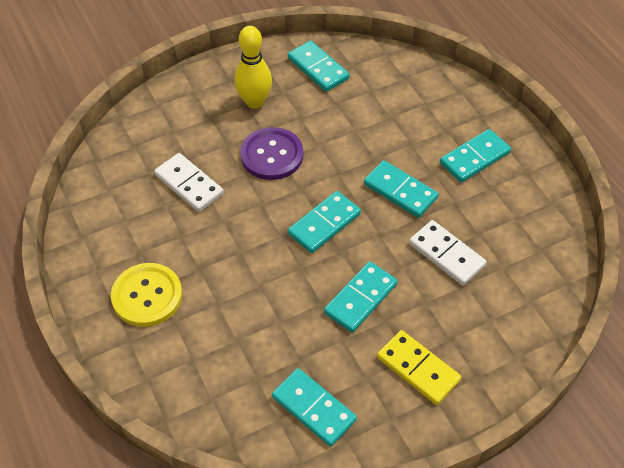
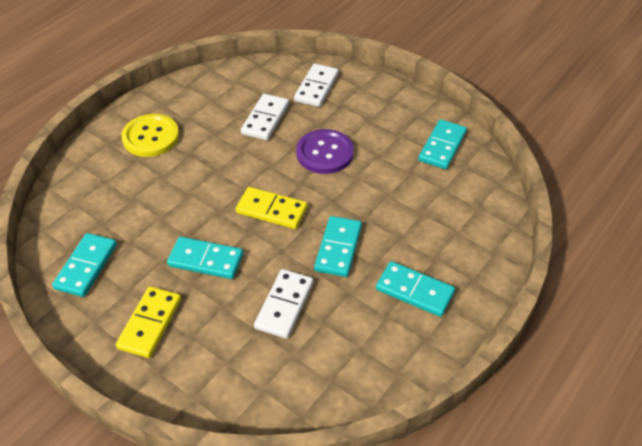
camera: 65 degrees right, 5 degrees down
(170, 125) = (316, 87): none -> white domino
(254, 102) = (375, 123): yellow bowling pin -> none
(324, 224) = (272, 210): turquoise domino -> yellow domino

